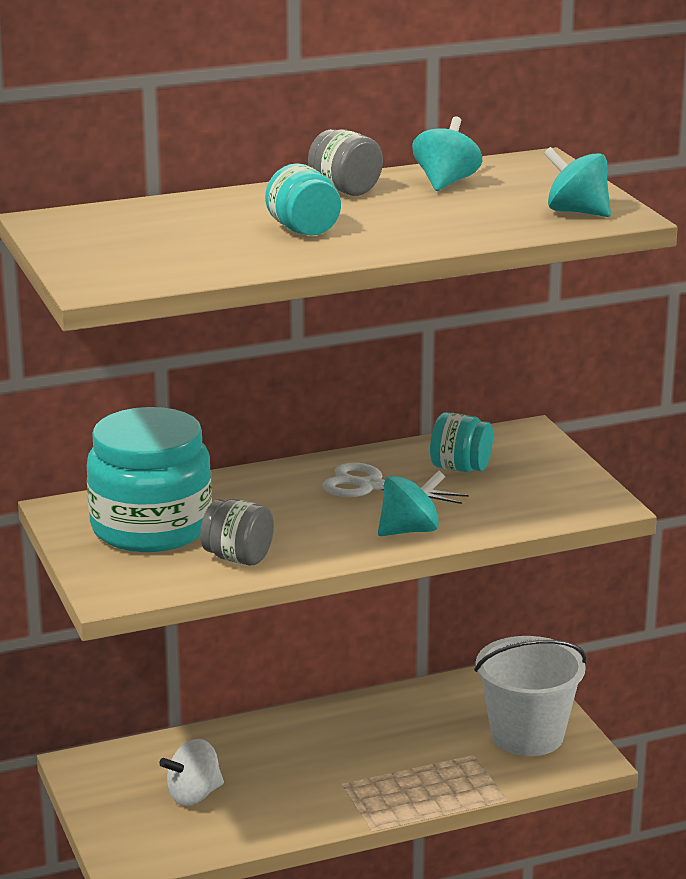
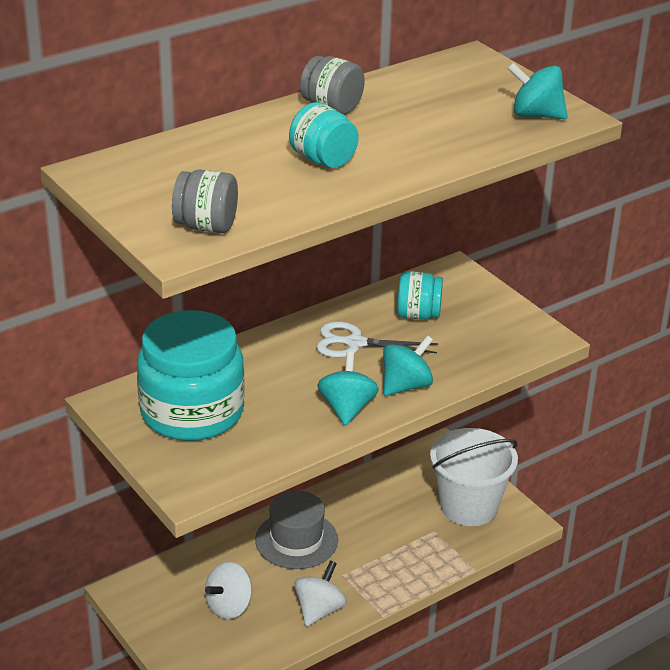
camera: 15 degrees left, 10 degrees up
(238, 558) = (278, 435): grey jar -> grey jar (206, 226)
(298, 813) = (319, 610): none -> white spinning top
(301, 742) = (296, 540): none -> grey hat
(446, 182) = (411, 91): turquoise spinning top -> turquoise spinning top (347, 408)

